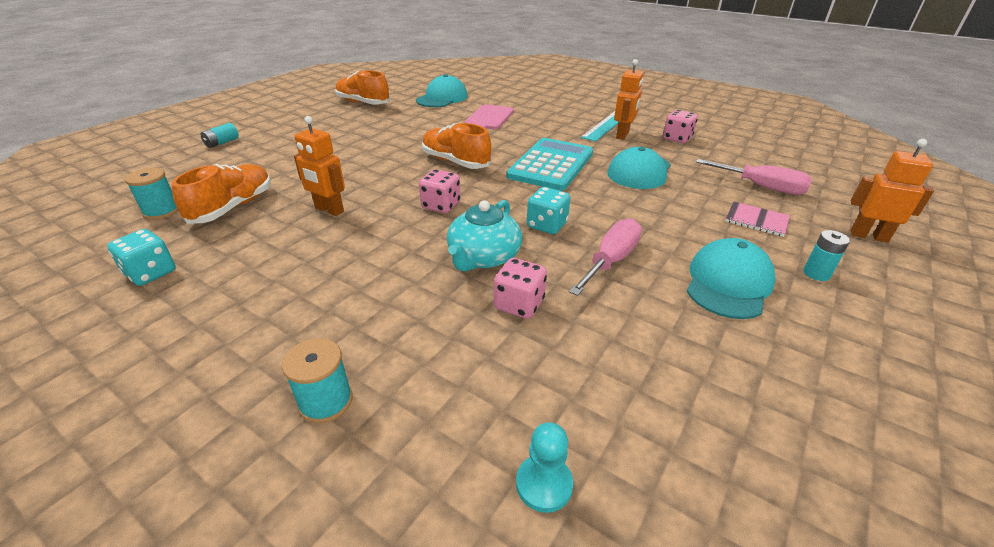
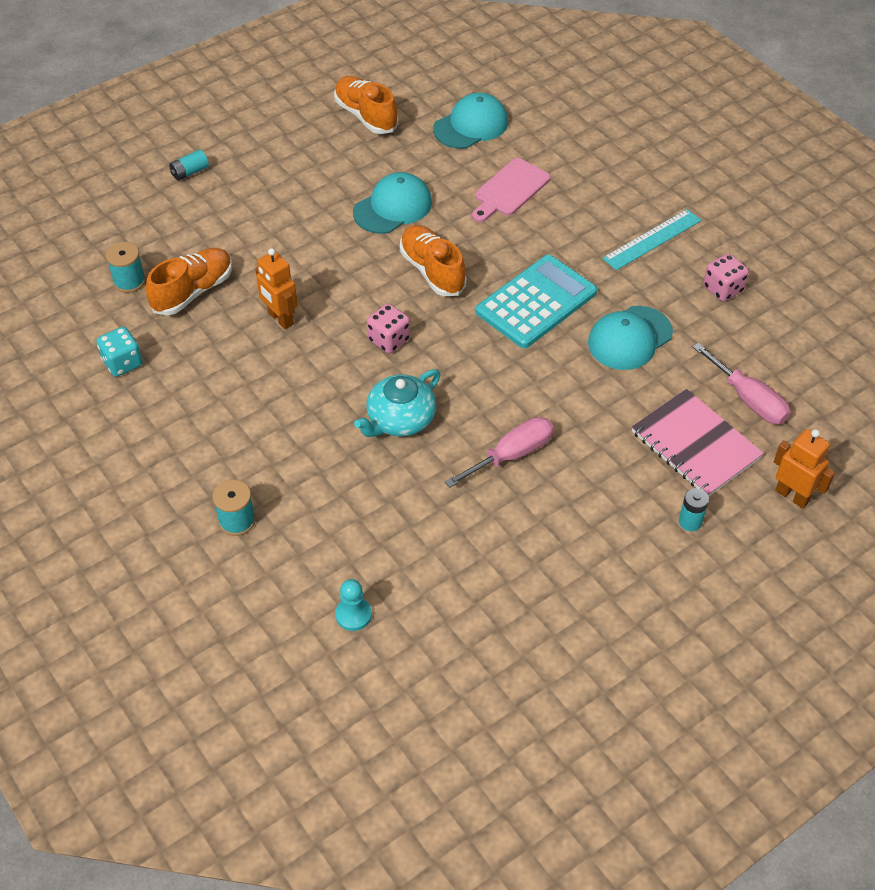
camera: 20 degrees right, 15 degrees up
(519, 304) = (405, 479): pink dice -> none
(547, 225) = (478, 395): turquoise dice -> none
(623, 135) = (659, 265): orange robot -> none
(728, 283) = (599, 508): turquoise cap -> turquoise cap (393, 207)
(756, 220) = (695, 445): pink notebook -> pink notebook, size x1.85

